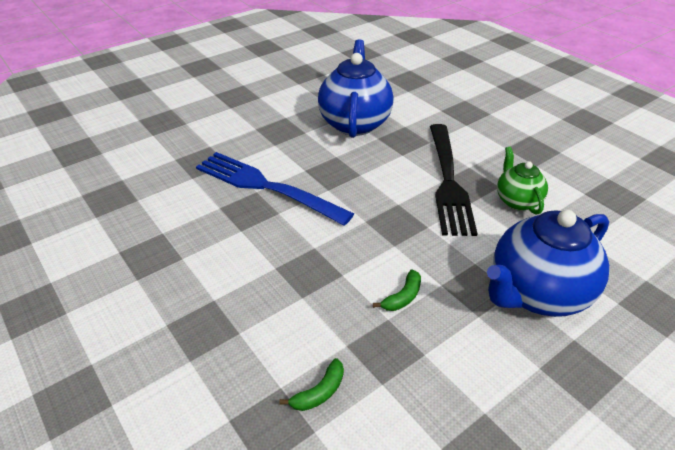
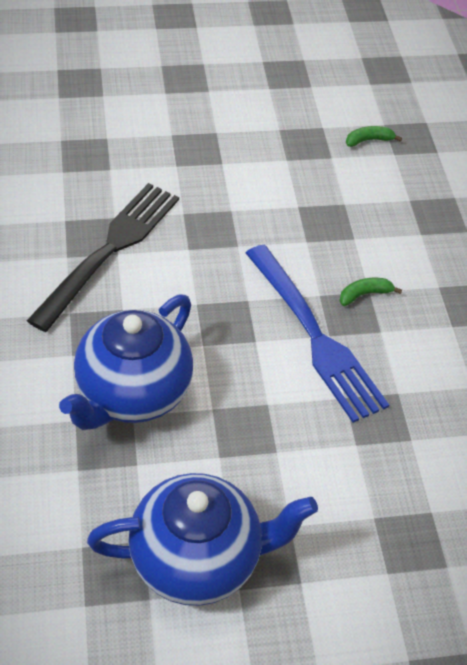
camera: 155 degrees left, 10 degrees up
(403, 297) = (262, 168): green banana -> green banana (364, 294)
(517, 200) = (68, 198): green teapot -> none
(536, 294) = (155, 125): blue teapot -> blue teapot (198, 559)

